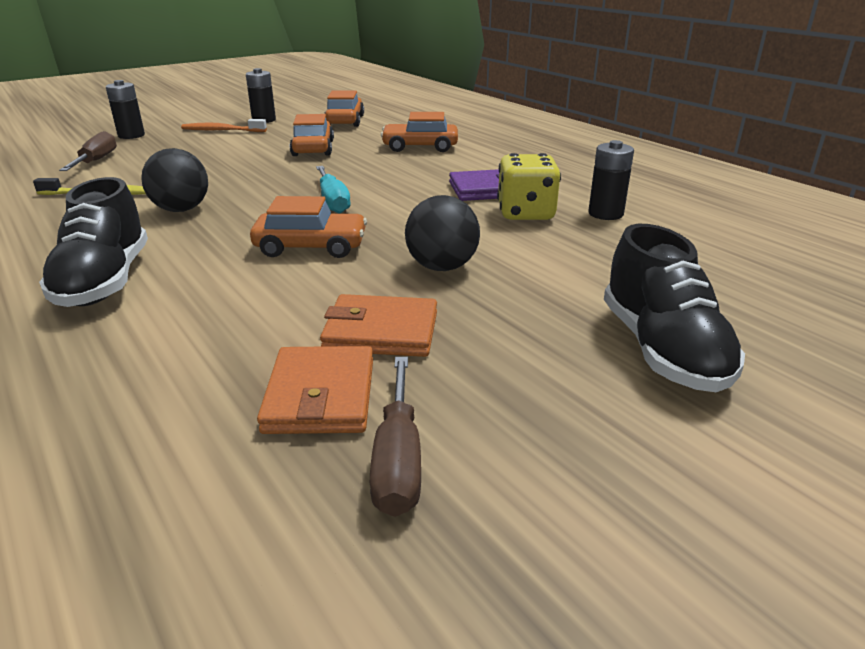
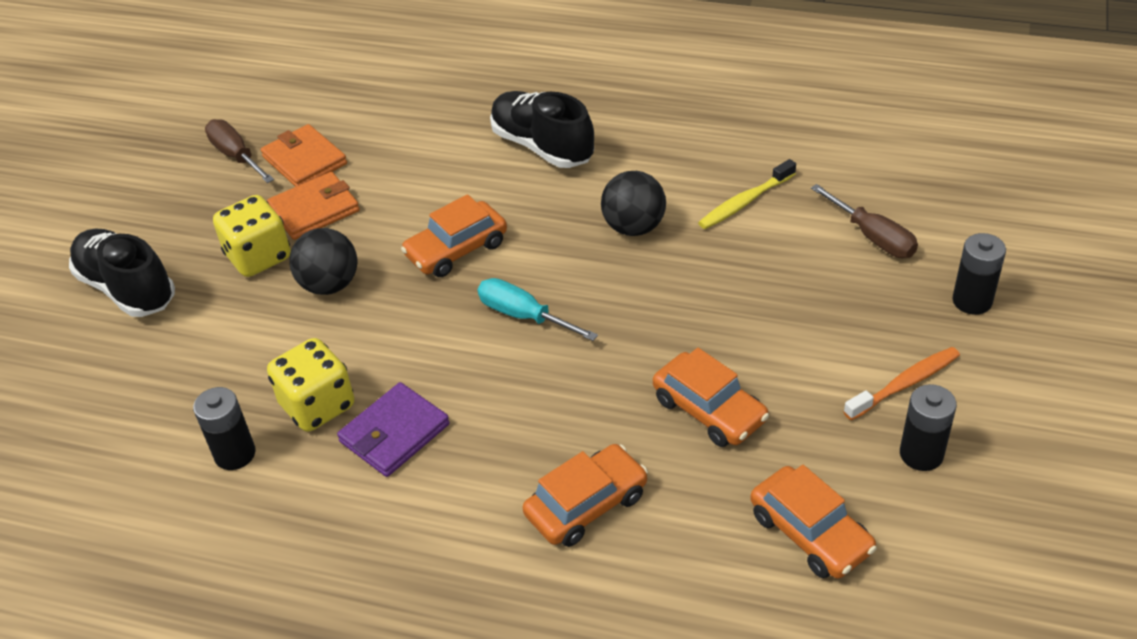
camera: 145 degrees right, 15 degrees up
(486, 315) = (258, 257): none -> yellow dice

